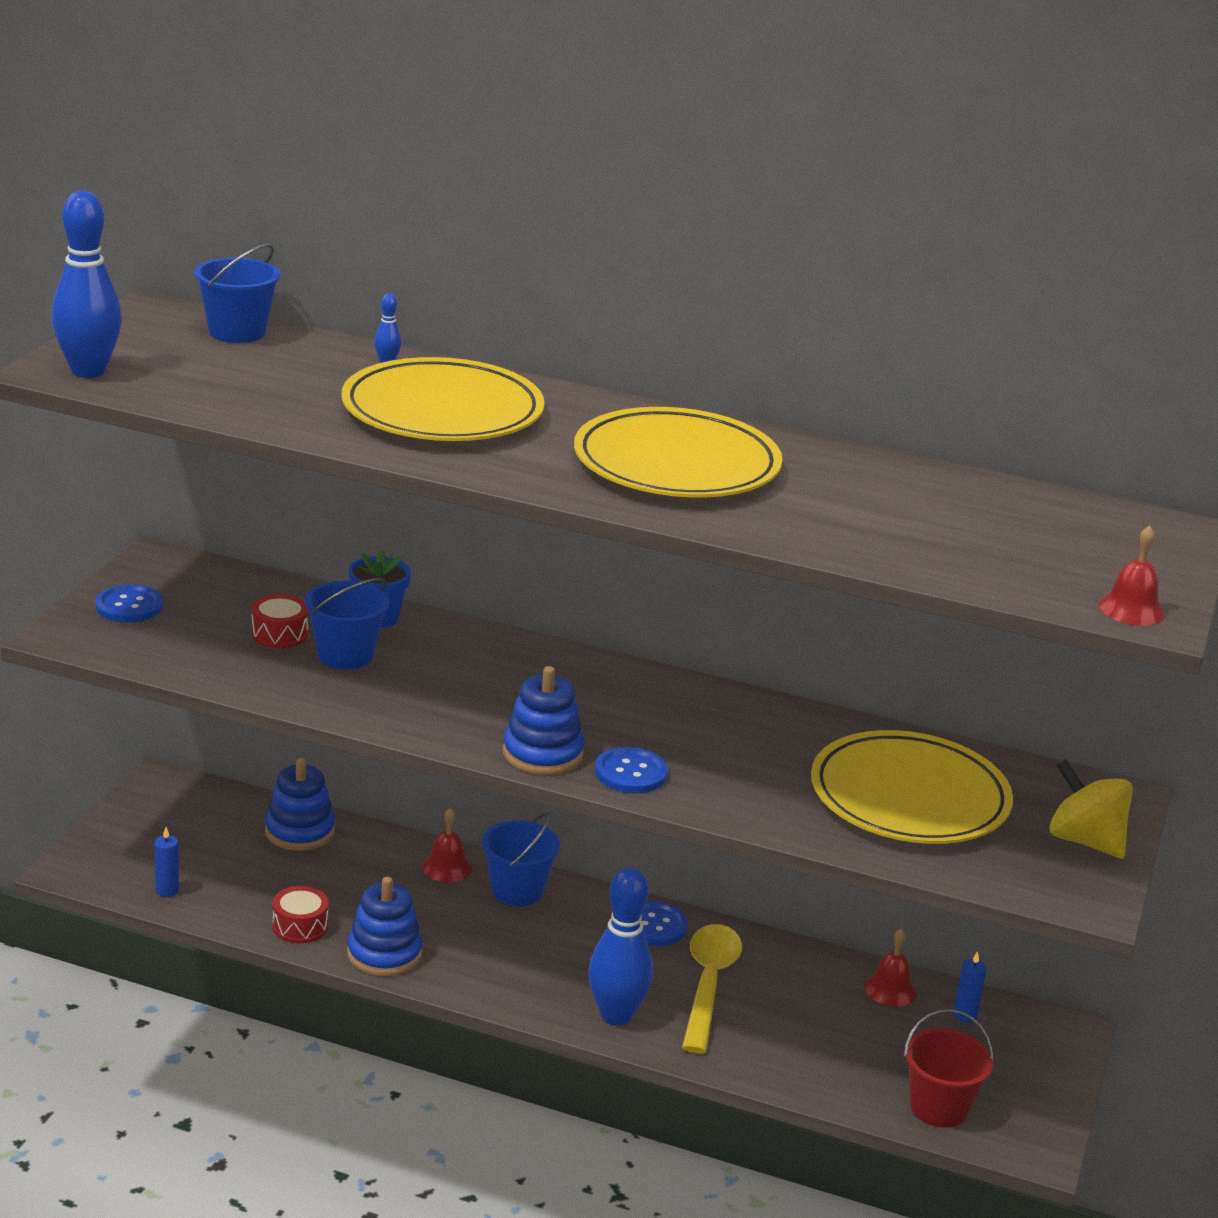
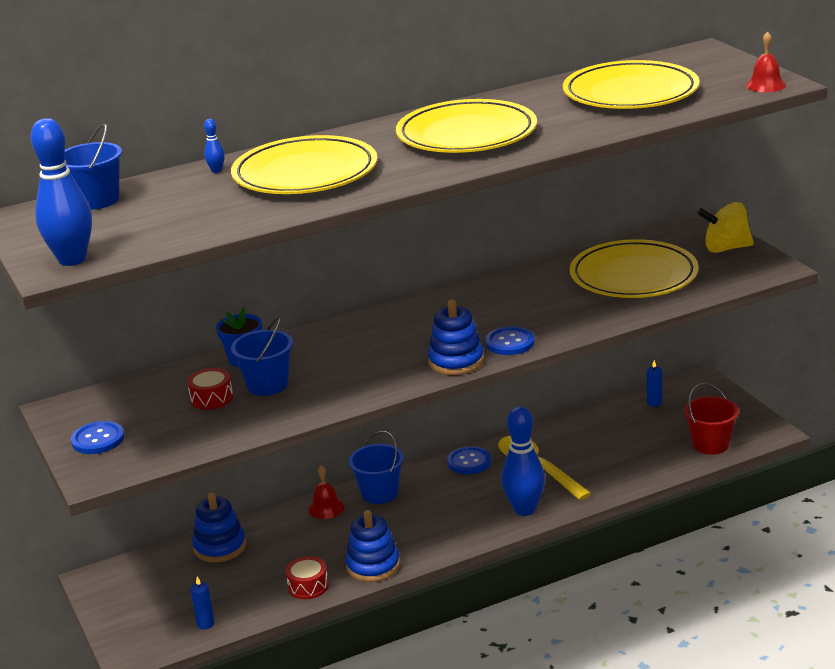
camera: 40 degrees left, 0 degrees up
(890, 989) = (609, 414): red bell -> none
(956, 525) = (630, 93): none -> yellow plate

